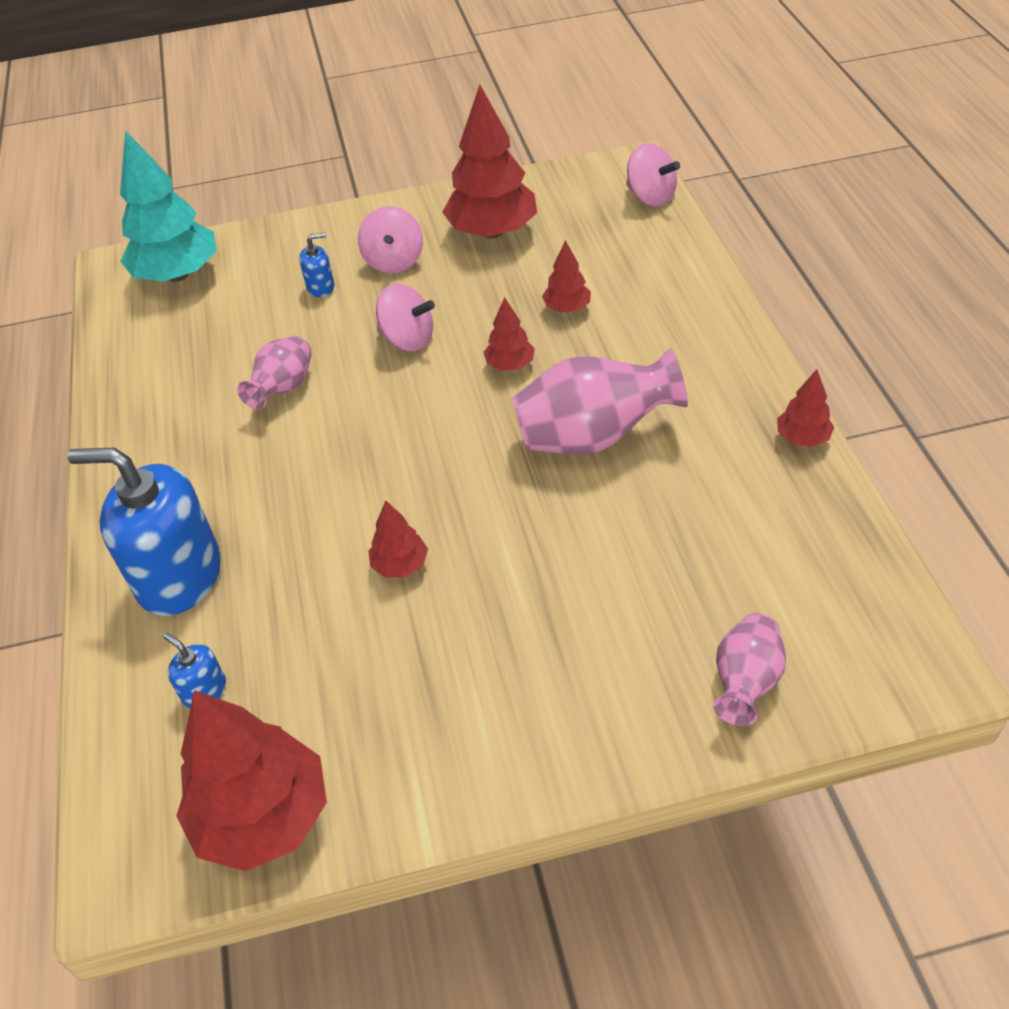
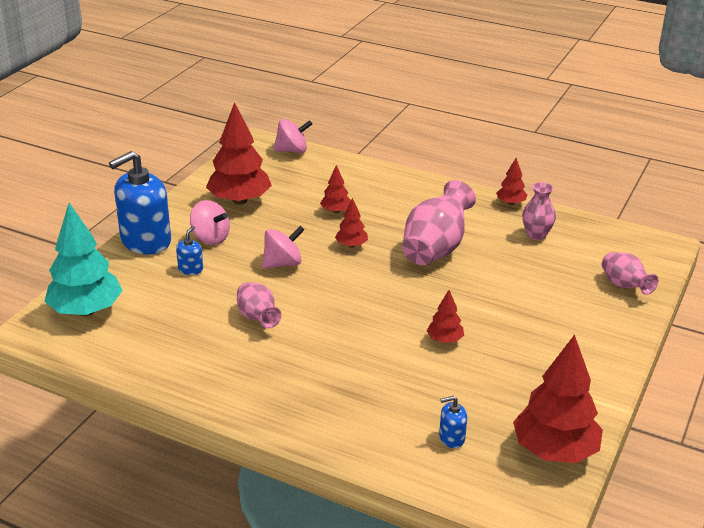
camera: 55 degrees left, 15 degrees down
(179, 576) = (356, 414): blue soap dispenser -> blue soap dispenser (145, 241)
(755, 510) = (536, 235): none -> pink vase

